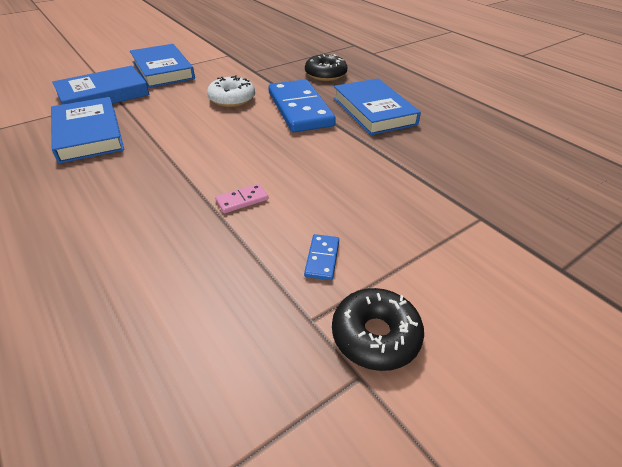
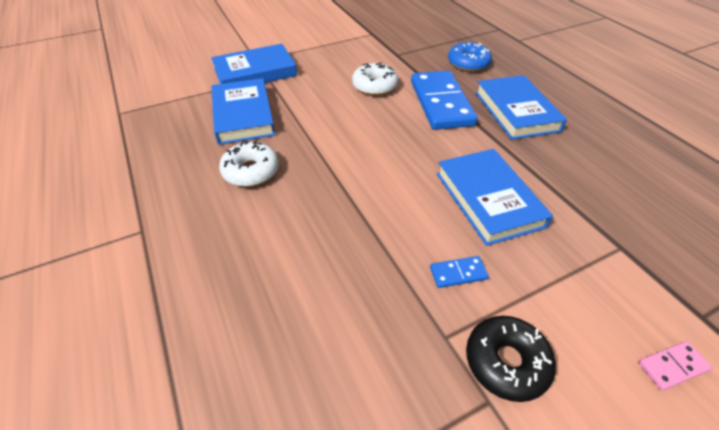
camera: 10 degrees right, 5 degrees up
(95, 185) = (251, 171): none -> white donut
(163, 70) = (309, 48): blue book -> blue book (488, 199)
(242, 200) = (383, 201): pink domino -> pink domino (672, 366)
(322, 258) = (458, 273): blue domino -> blue domino turned 60 degrees clockwise
(325, 74) = (468, 63): black donut -> blue donut

